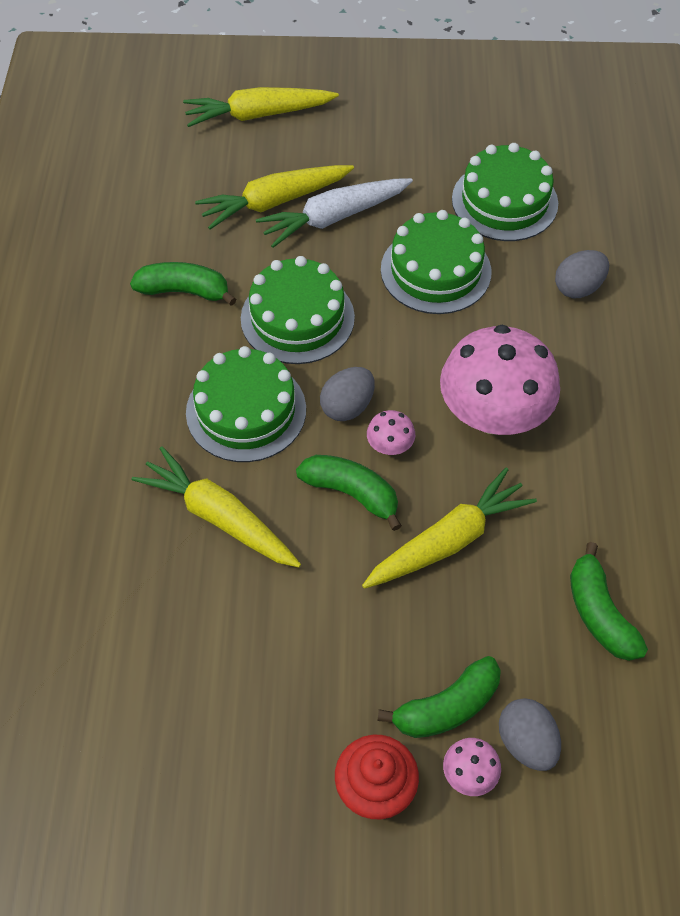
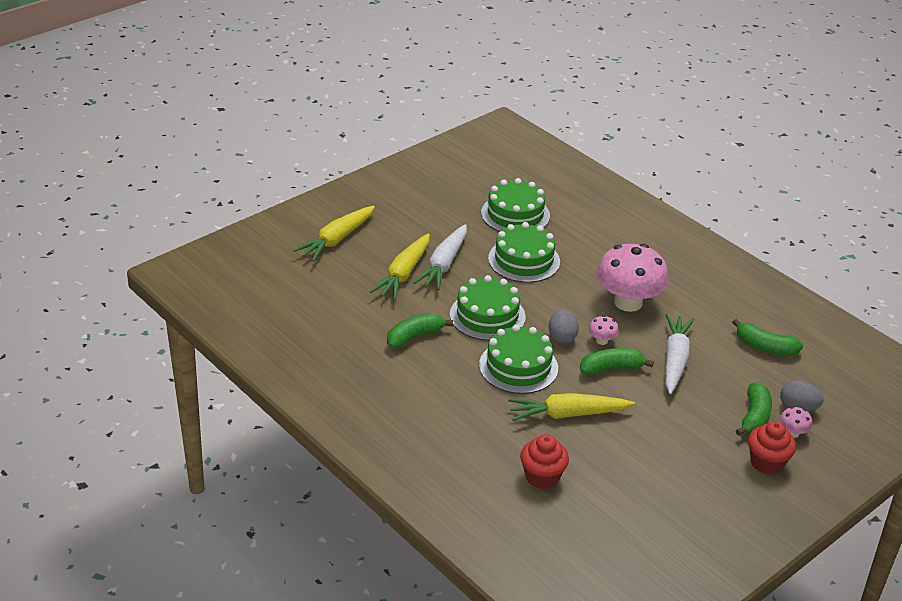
camera: 45 degrees left, 20 degrees down
(85, 578) = (542, 477): none -> red cupcake
(448, 540) = (675, 360): yellow carrot -> white carrot
(578, 288) = (596, 232): grey egg -> none

